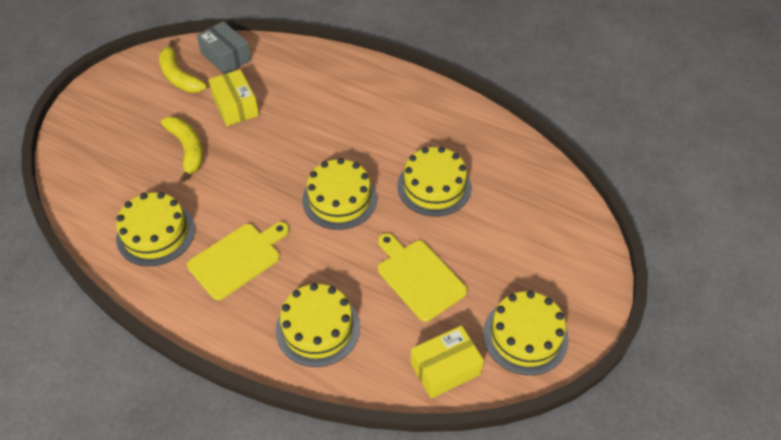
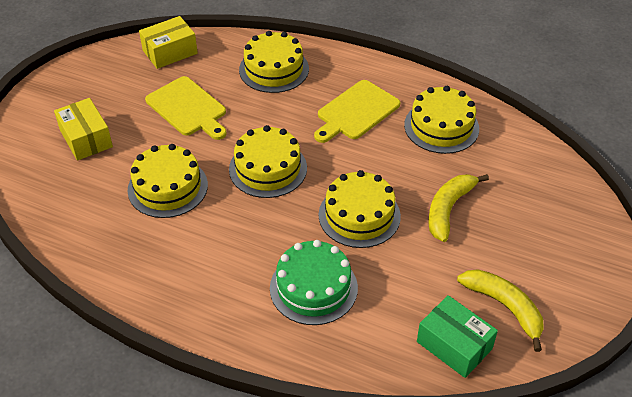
camera: 175 degrees right, 5 degrees down
(187, 149) = (448, 209): yellow banana -> yellow banana turned 60 degrees clockwise
(226, 57) = (454, 345): grey box -> green box
(235, 106) = (413, 267): yellow box -> yellow box (86, 138)
(316, 97) = (313, 288): none -> green cake
(525, 336) = (101, 74): yellow cake -> yellow cake (359, 215)

